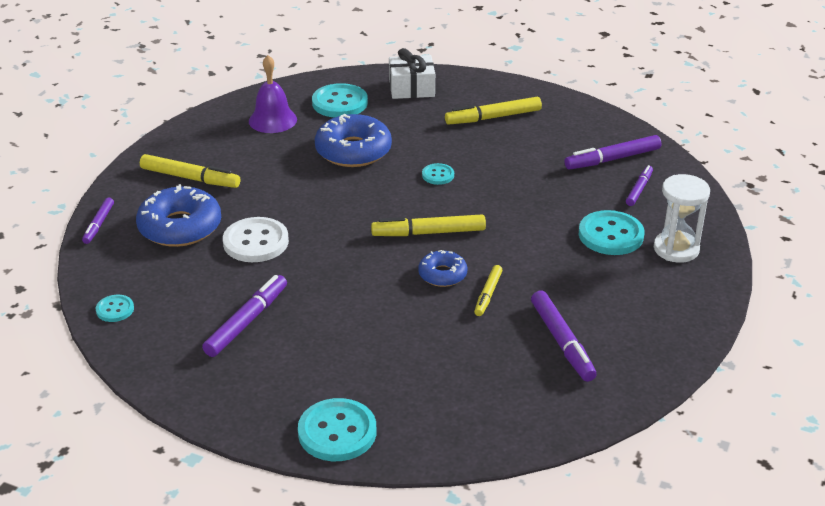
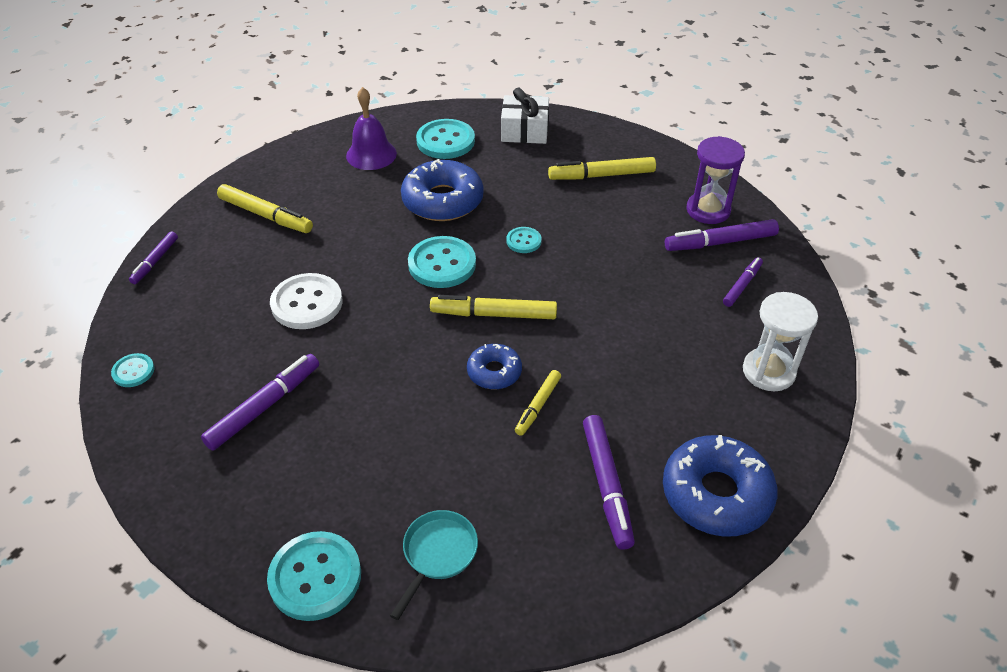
camera: 10 degrees right, 10 degrees up
(180, 227) = (235, 274): blue donut -> blue donut (716, 494)
(435, 404) = (437, 554): none -> turquoise pan
(595, 136) = (708, 210): none -> purple hourglass
(611, 235) = (696, 343): turquoise button -> turquoise button (442, 264)

